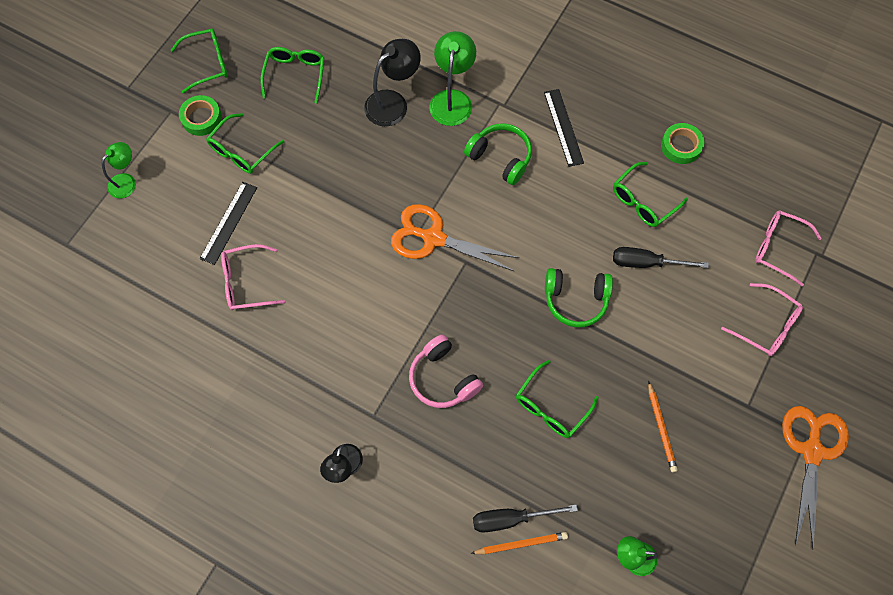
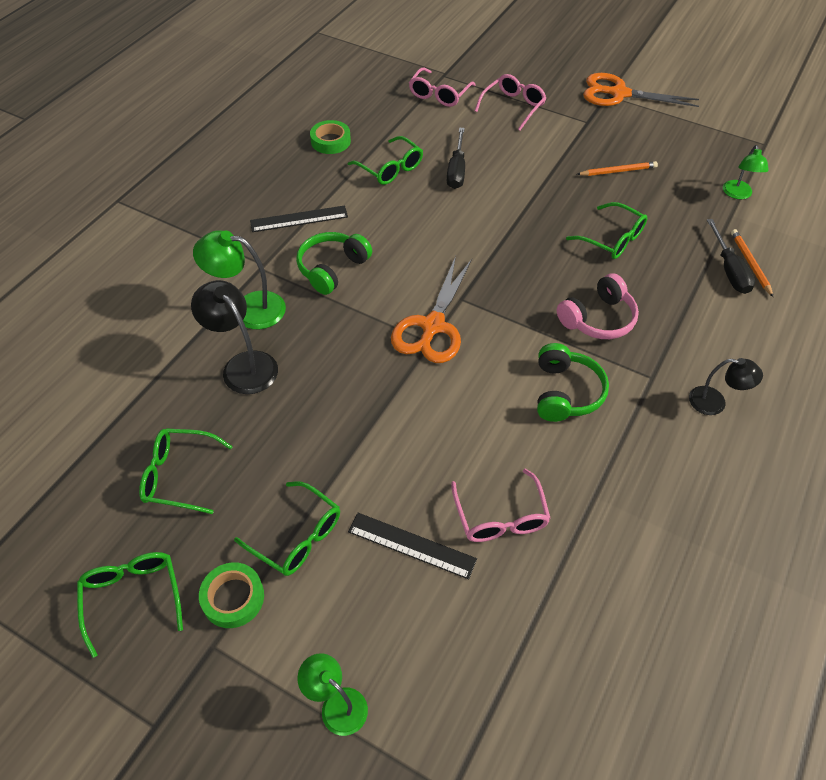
camera: 90 degrees left, 15 degrees down
(575, 300) = (499, 218): green headphones -> green headphones (565, 392)

